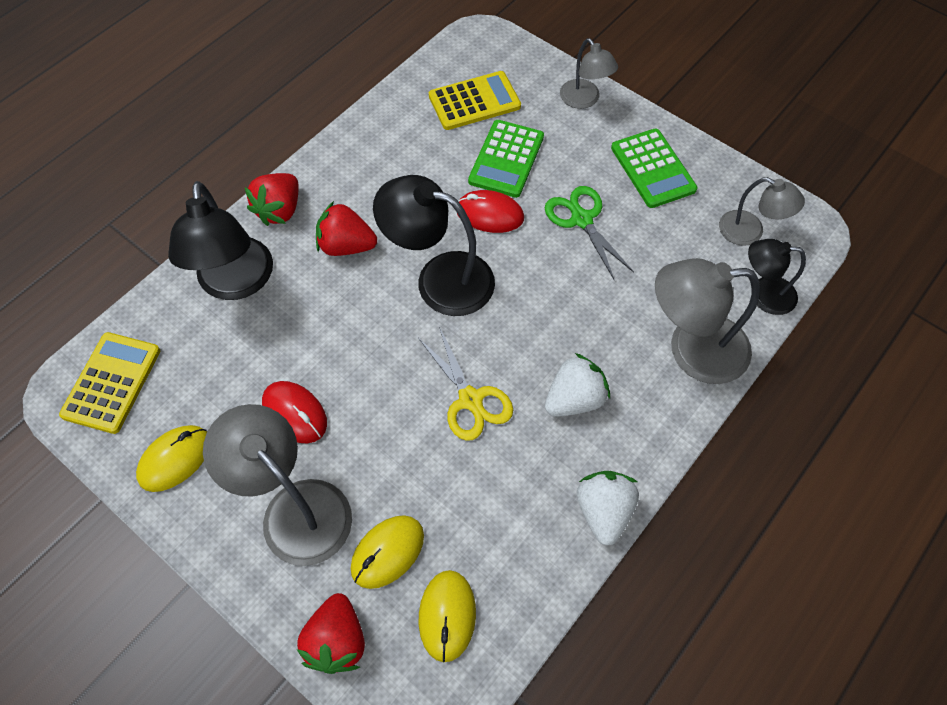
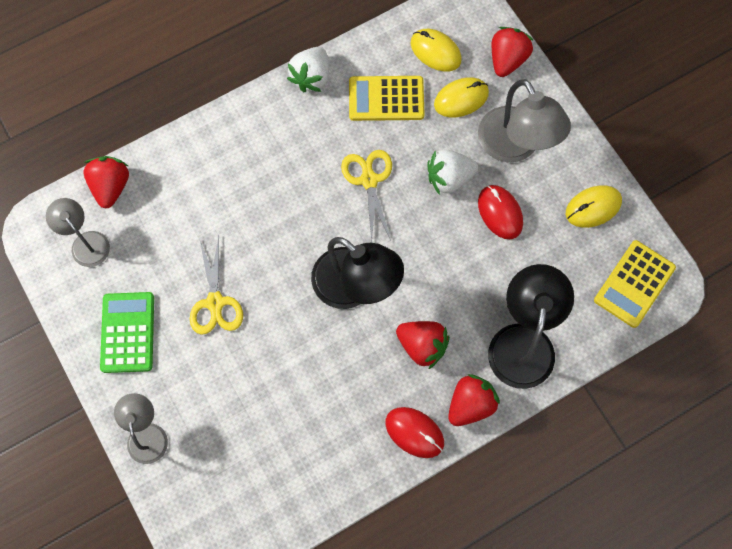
camera: 160 degrees left, 10 degrees up
(447, 615) = (435, 51): yellow mouse -> yellow mouse turned 75 degrees counterclockwise
(474, 101) = (251, 471): yellow calculator -> yellow calculator (386, 99)
(489, 214) = (290, 335): red mouse -> red mouse (414, 432)
(506, 159) = (250, 389): green calculator -> none
(574, 399) = (295, 156): white strawberry -> white strawberry (449, 178)
(581, 219) = (215, 303): green scissors -> yellow scissors
(692, 350) = (191, 162): grey lamp -> none
(763, 294) = (111, 187): black lamp -> red strawberry

